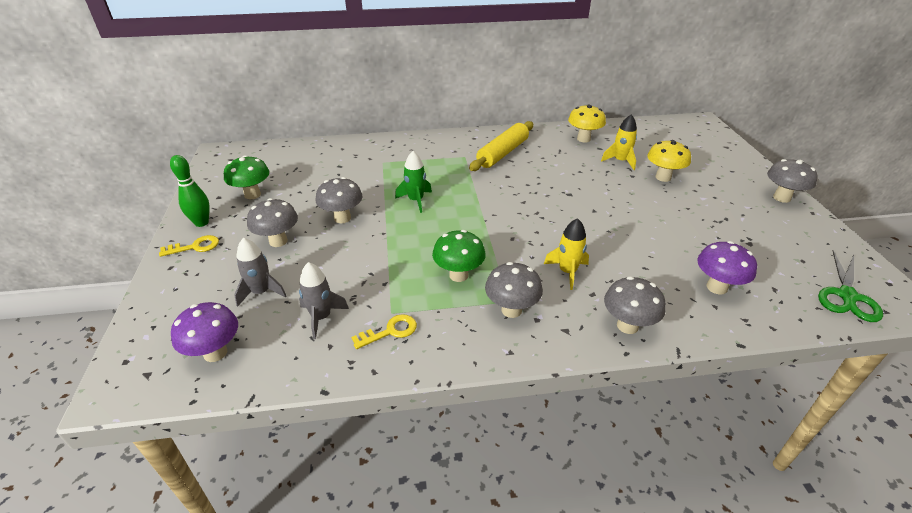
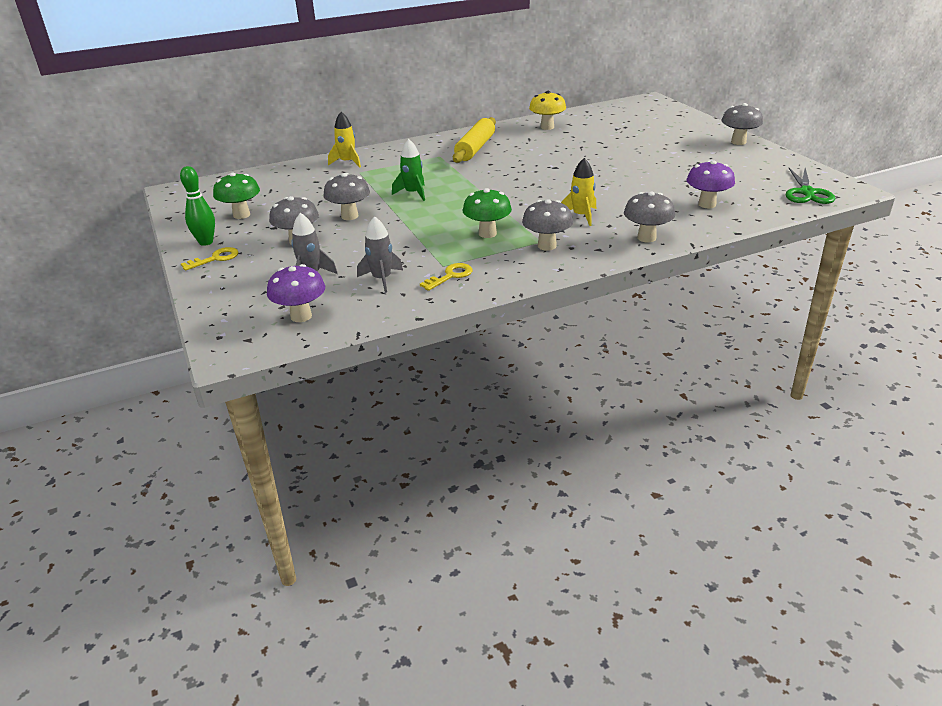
camera: 15 degrees left, 5 degrees down
(620, 161) = (589, 138): yellow rocket -> yellow rocket (347, 162)
(663, 177) = (633, 143): yellow mushroom -> none

